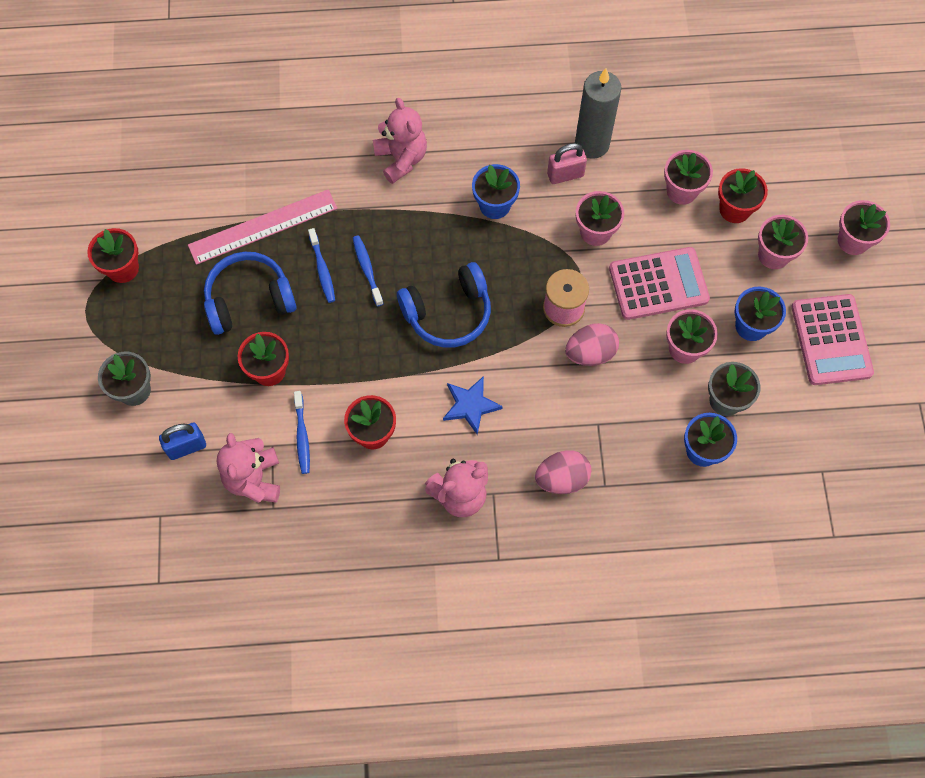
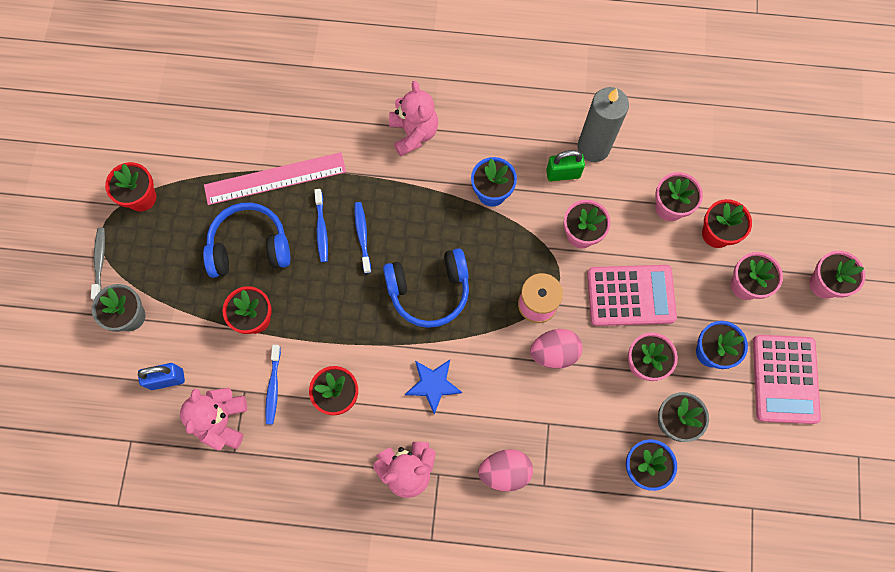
camera: 10 degrees right, 5 degrees up
(90, 341) = (100, 262): none -> grey toothbrush
(565, 175) = (563, 173): pink padlock -> green padlock

